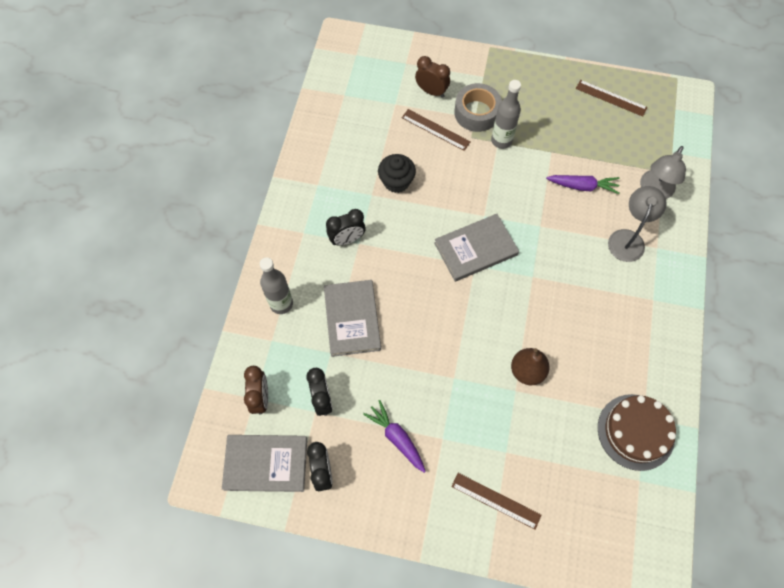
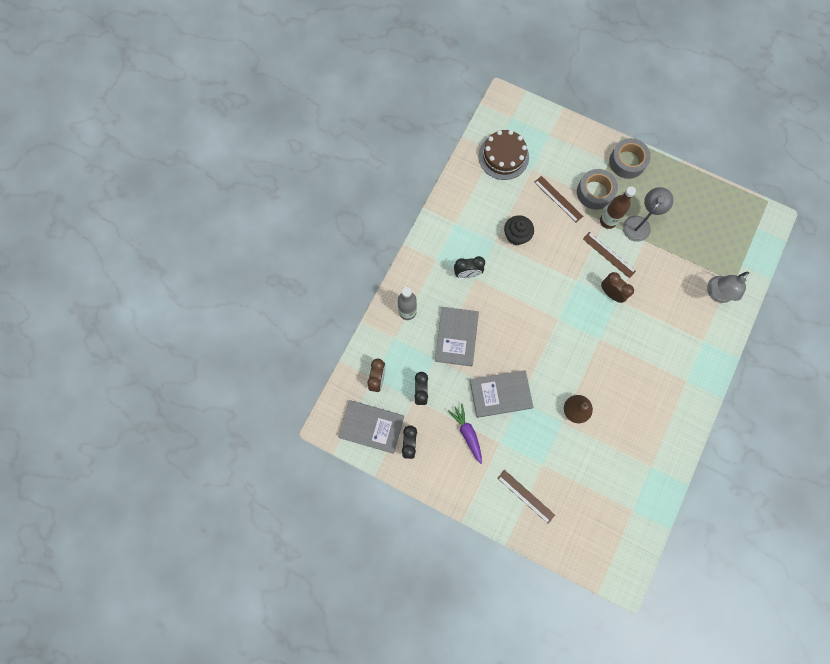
camera: 15 degrees right, 10 degrees up
(431, 91) = (563, 165): brown clock -> brown clock (611, 293)
(475, 249) = (563, 306): grey book -> grey book (500, 394)
(501, 140) = (608, 221): grey bottle -> brown bottle
(504, 72) = (627, 162): none -> grey tape
(582, 186) = (660, 276): purple carrot -> none
(611, 98) = (707, 205): brown ruler -> brown ruler (609, 255)
(628, 238) = (683, 327): grey lamp -> grey lamp (639, 224)
(636, 431) = (641, 475): brown cake -> brown cake (503, 156)

